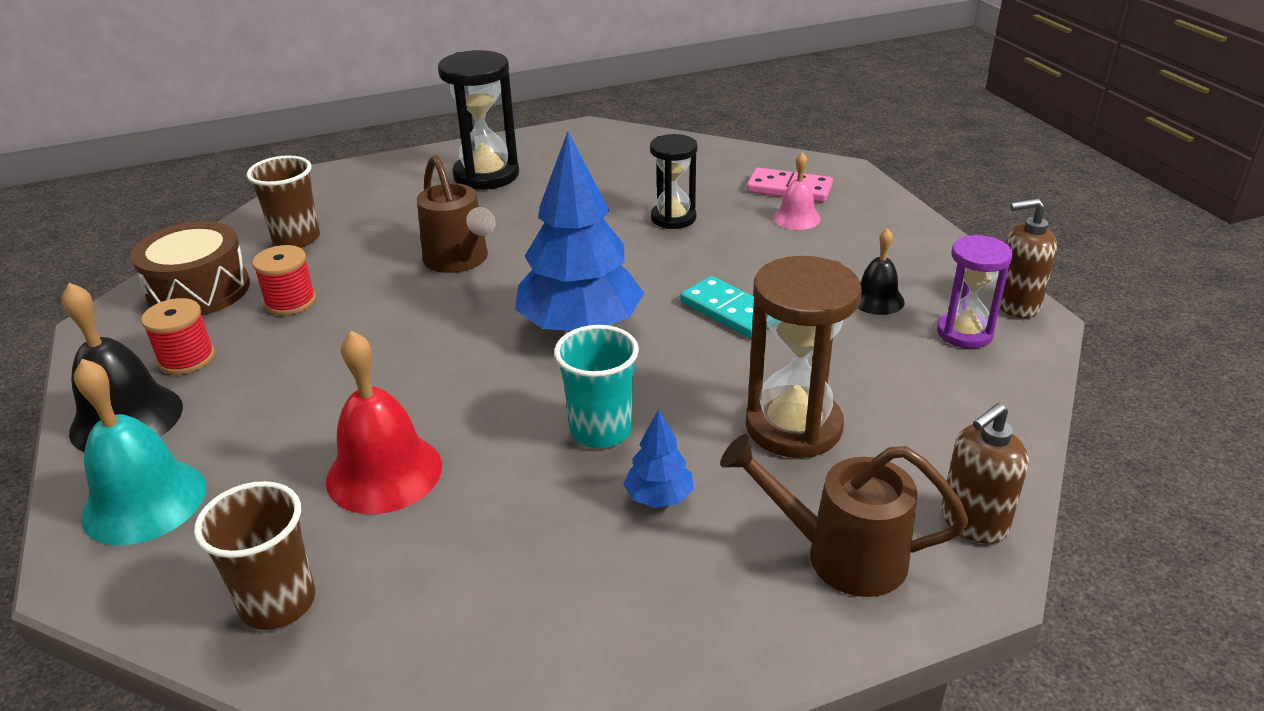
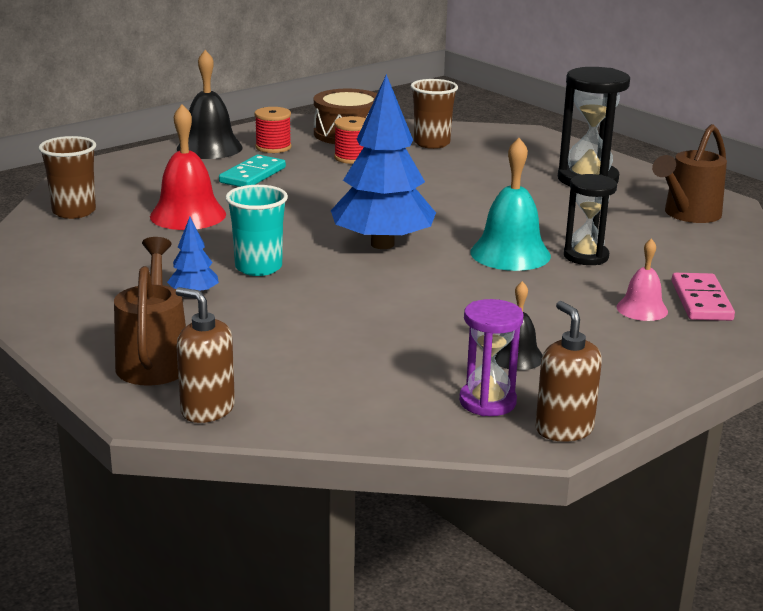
camera: 70 degrees right, 10 degrees down
(144, 501) = (142, 167): turquoise bell -> turquoise bell (510, 253)
(459, 260) = (444, 193): brown watering can -> brown watering can (688, 215)
(730, 311) = (446, 295): turquoise domino -> turquoise domino (253, 175)
(793, 426) = (296, 332): brown hourglass -> none

